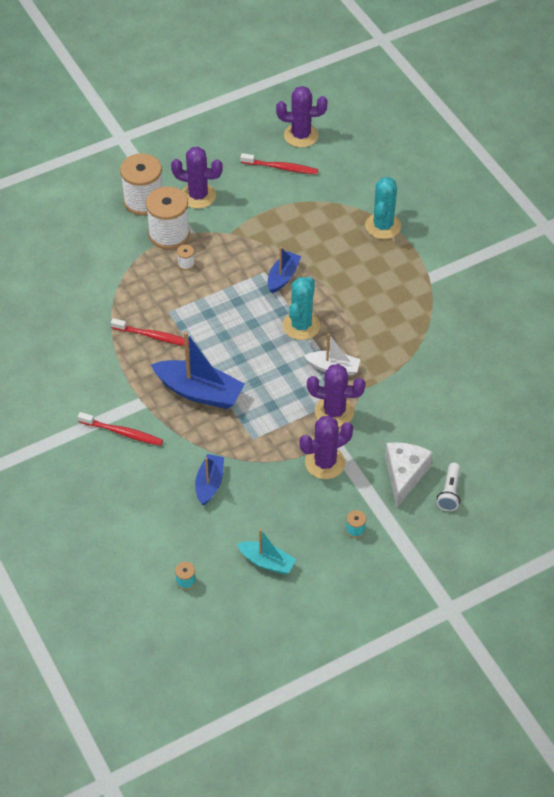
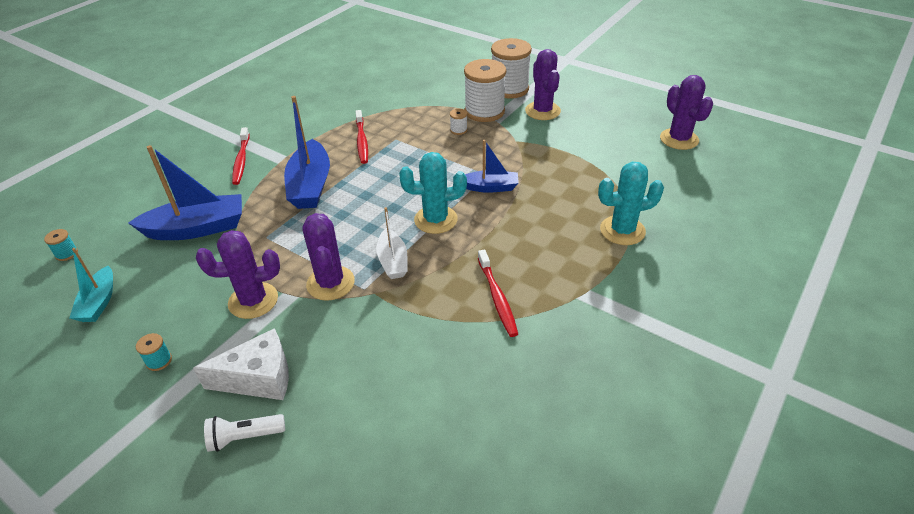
camera: 65 degrees right, 10 degrees down
(209, 483) = (197, 228): blue boat -> blue boat, size x1.69
(281, 167) = (625, 141): red toothbrush -> red toothbrush (497, 297)
(325, 463) = (253, 300): purple cactus -> purple cactus turned 45 degrees counterclockwise

